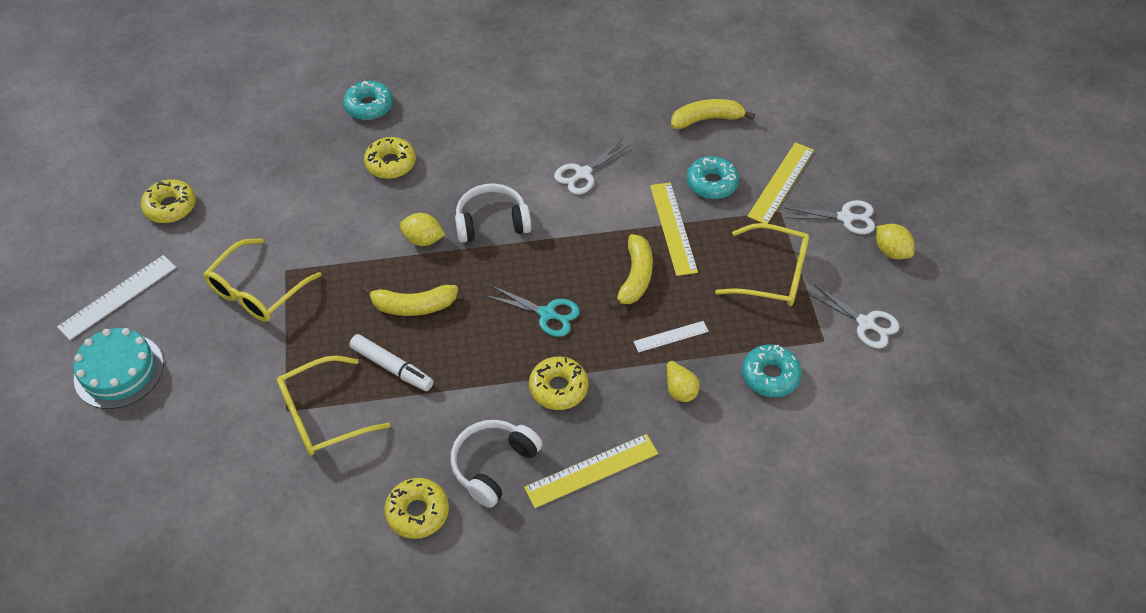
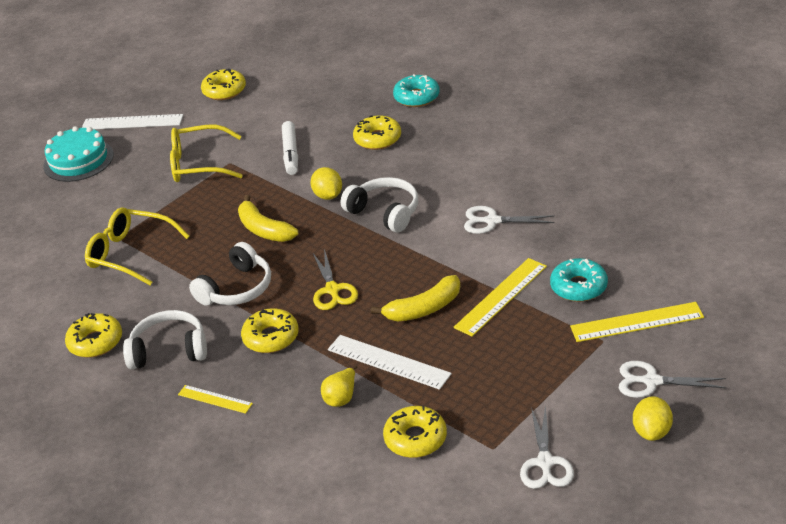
camera: 55 degrees right, 15 degrees down
(392, 367) = (201, 255): white marker -> white marker (291, 153)
(469, 371) = (237, 289): none -> white headphones
(547, 314) = (332, 290): turquoise scissors -> yellow scissors
(591, 470) = (215, 399): yellow ruler -> yellow ruler, size x0.60
(671, 336) = (388, 362): white ruler -> white ruler, size x1.68
(707, 119) = (646, 242): yellow banana -> none
(770, 375) = (415, 438): turquoise donut -> yellow donut
(773, 275) = (526, 377): yellow glasses -> none
(845, 217) = (652, 381): white scissors -> white scissors turned 135 degrees clockwise

